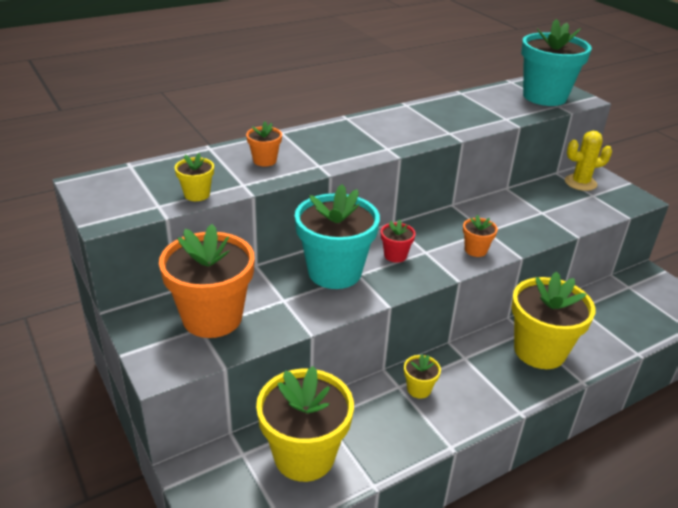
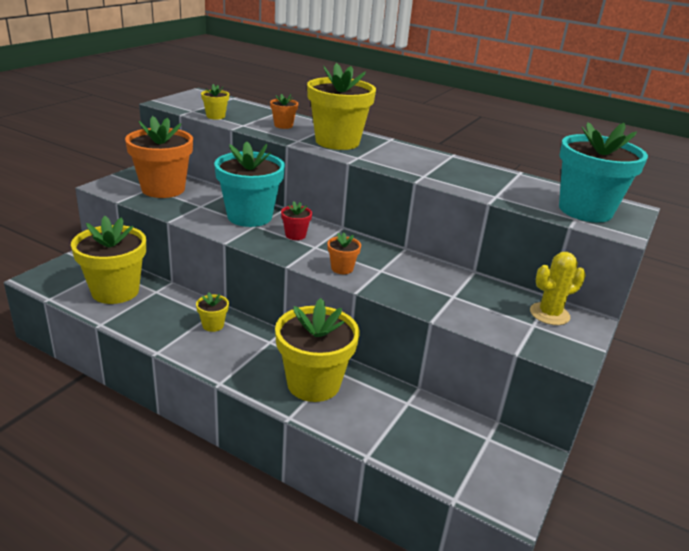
camera: 60 degrees right, 5 degrees down
(337, 146) = (337, 142): none -> yellow flower pot
(580, 183) = (549, 314): yellow cactus -> yellow cactus turned 75 degrees counterclockwise

